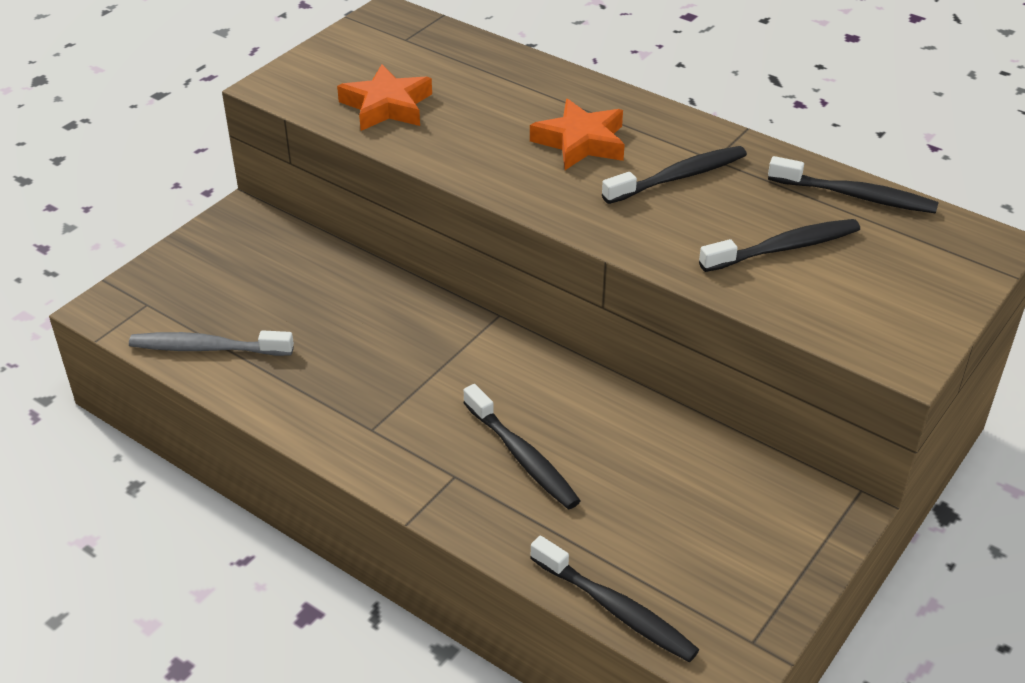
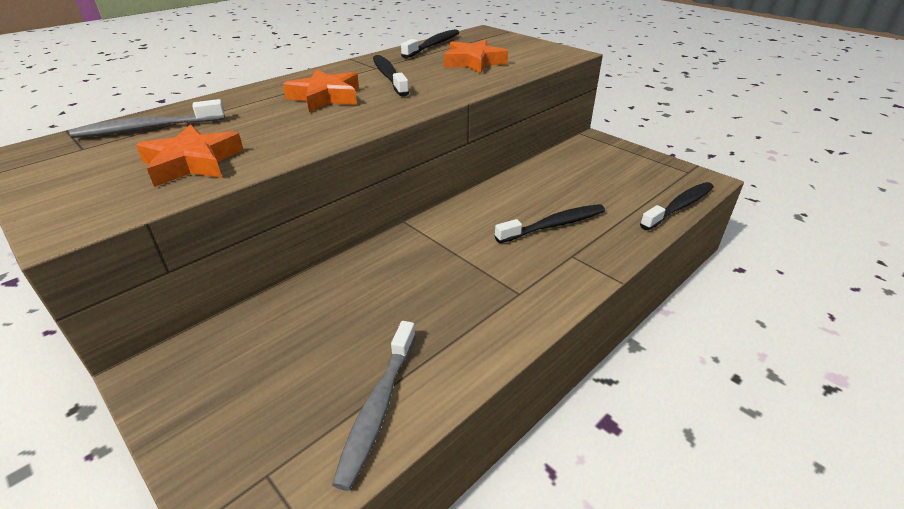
camera: 80 degrees left, 5 degrees down
(455, 56) = (148, 128): none -> grey toothbrush
(784, 248) = (473, 62): black toothbrush -> orange star

